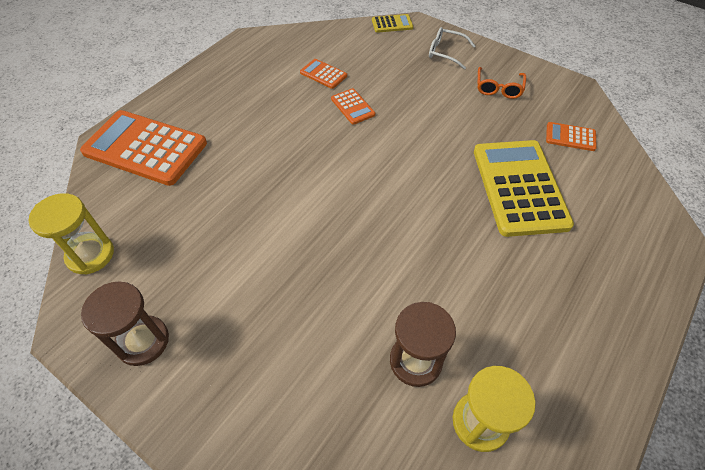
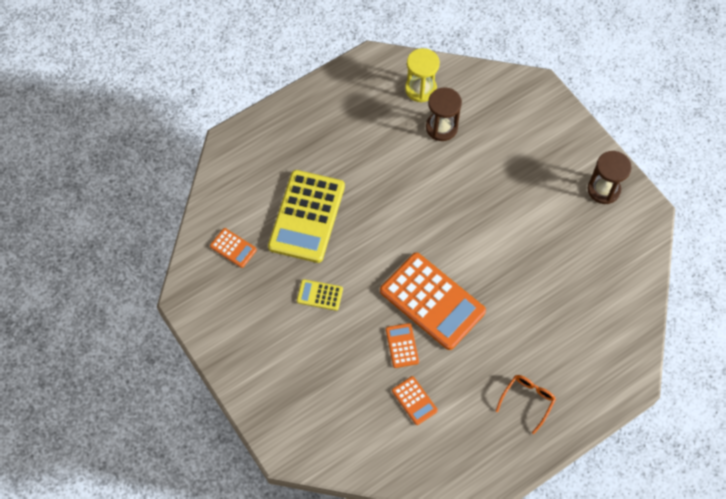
camera: 160 degrees left, 10 degrees up
(90, 255) = (640, 263): yellow hourglass -> none
(145, 148) = (598, 357): orange calculator -> orange calculator (432, 301)
(392, 24) = (310, 459): yellow calculator -> yellow calculator (319, 295)
(445, 52) = (278, 391): white glasses -> none
(498, 88) = (256, 322): orange glasses -> orange glasses (528, 400)

